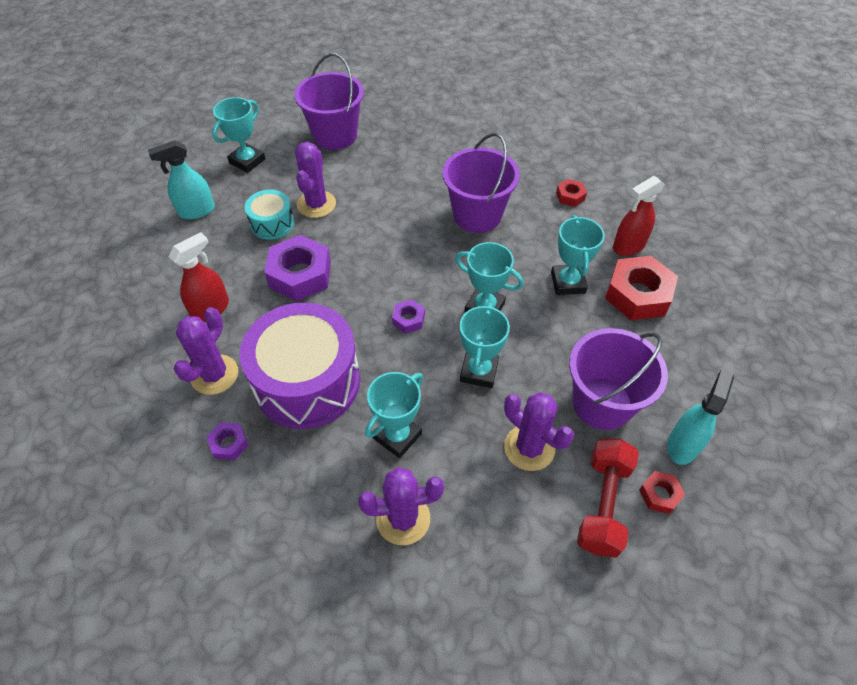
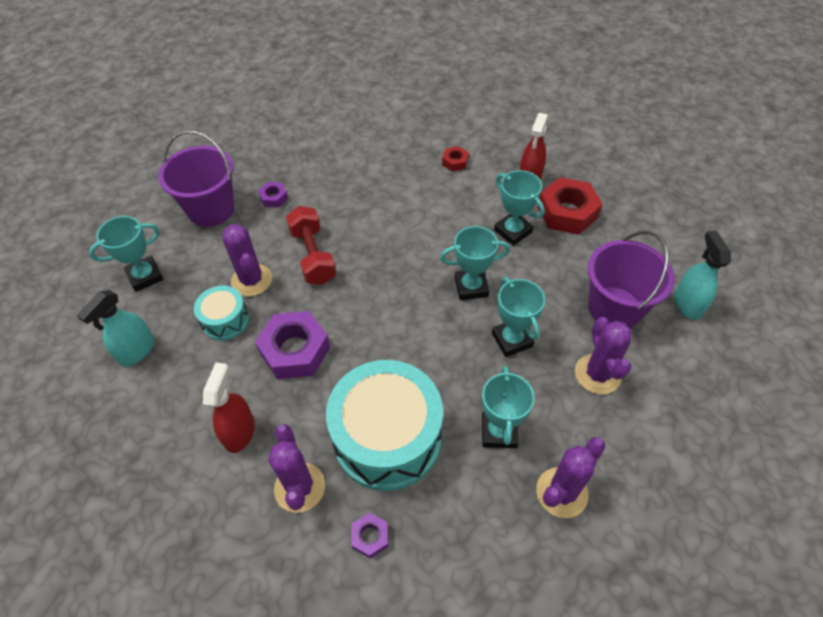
camera: 35 degrees left, 0 degrees up
(247, 161) = (145, 276): turquoise trophy -> turquoise trophy turned 60 degrees clockwise
(307, 381) = (387, 437): purple drum -> turquoise drum
(408, 319) = (422, 332): purple nut -> purple nut (274, 198)
(477, 215) = (398, 215): purple bucket -> none
(529, 448) = (597, 374): purple cactus -> purple cactus turned 75 degrees clockwise
(603, 504) = (678, 381): red dumbbell -> red dumbbell (313, 256)
(659, 494) = (704, 349): red nut -> none

